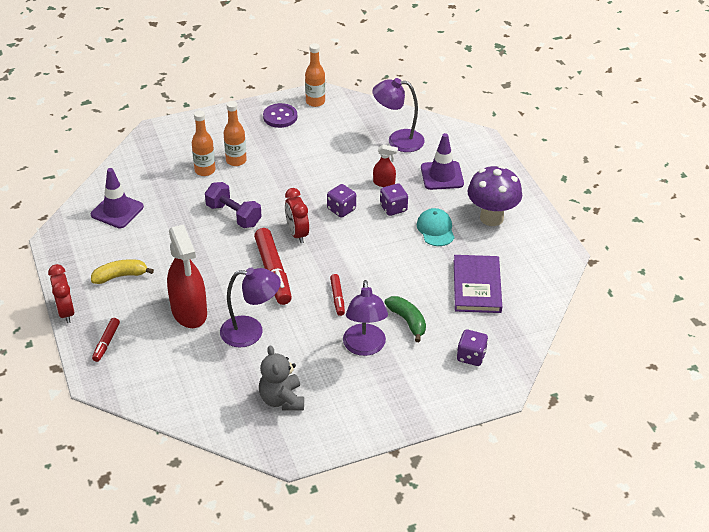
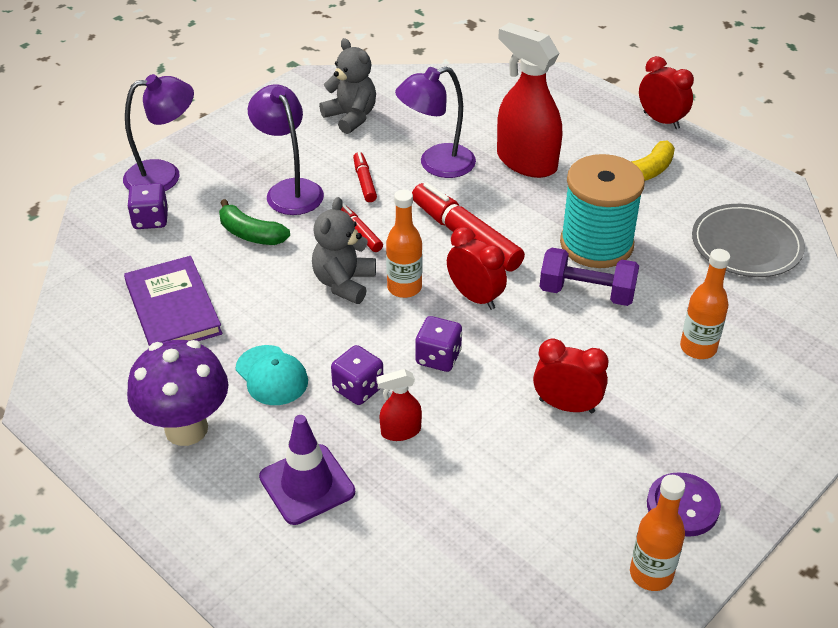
camera: 155 degrees right, 0 degrees up
(106, 343) = (584, 108): red marker -> red marker (364, 182)
(117, 211) = (746, 245): purple traffic cone -> grey plate
(200, 240) = (596, 244): none -> turquoise spool
(236, 160) = (669, 383): orange bottle -> orange bottle (404, 288)
(295, 167) = (566, 406): none -> red clock
(367, 267) = (344, 283): none -> grey teddy bear
(398, 140) = (429, 537): purple lamp -> purple lamp (164, 175)

